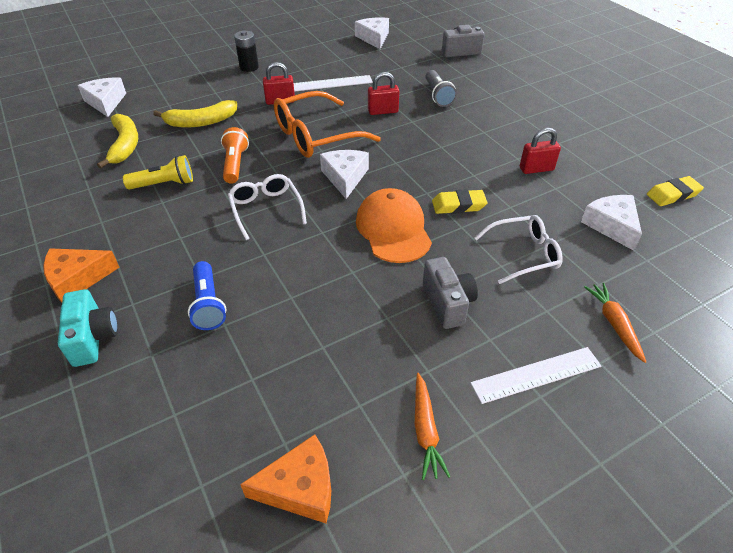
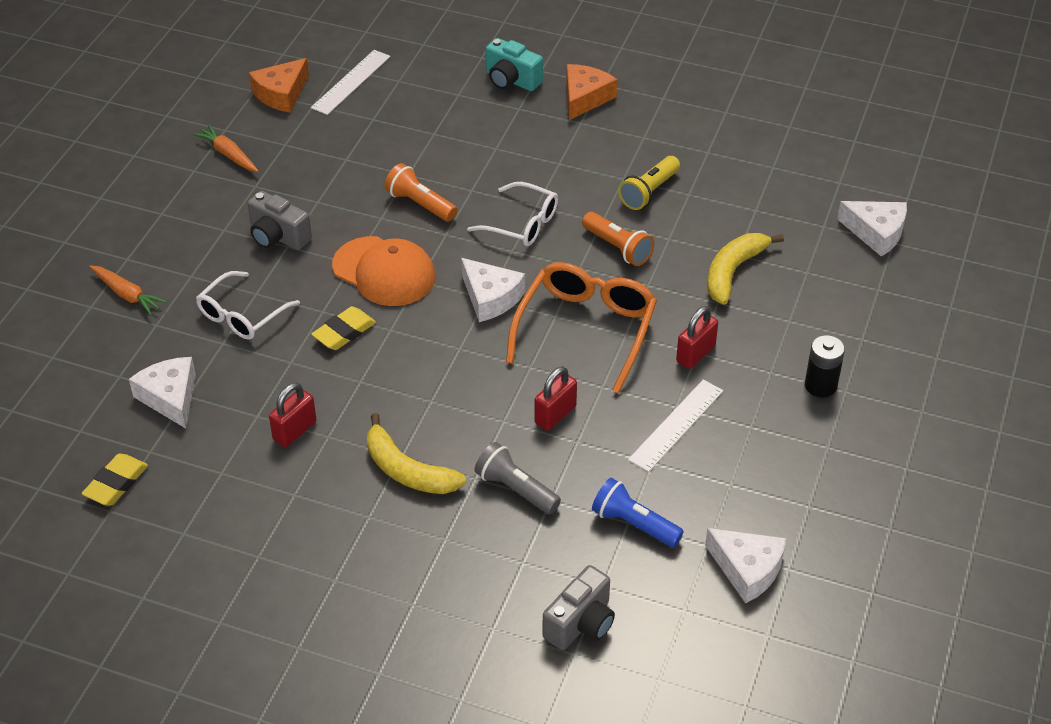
camera: 140 degrees right, 0 degrees up
(125, 145) = (756, 203): yellow banana -> yellow banana (407, 470)
(208, 304) = (463, 137): blue flashlight -> blue flashlight (634, 524)
(312, 264) = (420, 204): none -> orange flashlight
(536, 375) = (172, 224): white ruler -> white ruler (351, 82)
(611, 226) = (170, 397): white cheese -> white cheese turned 150 degrees counterclockwise

